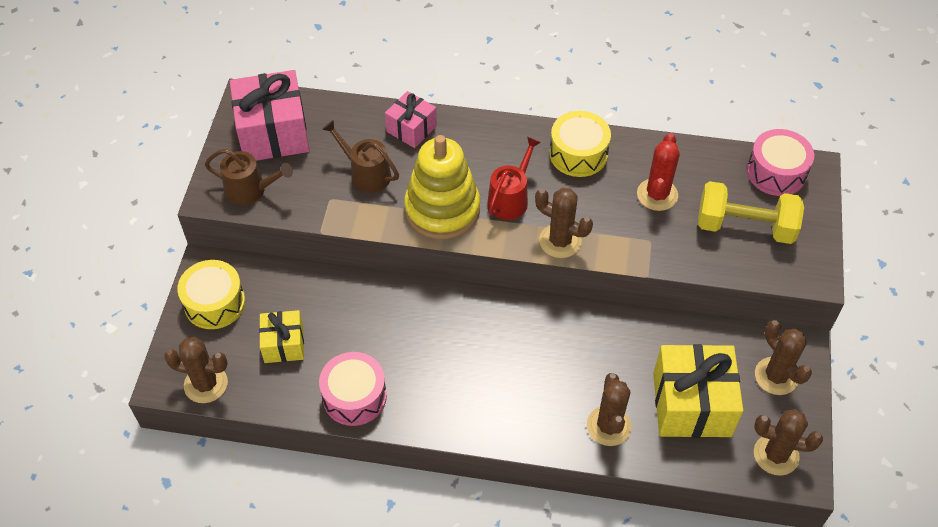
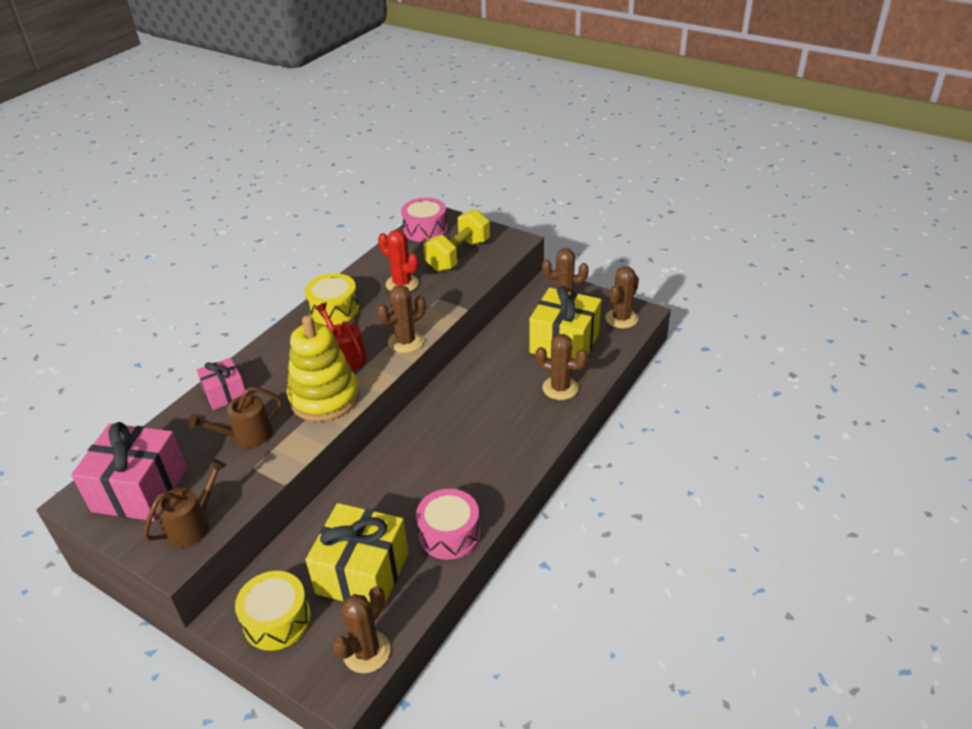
camera: 65 degrees left, 15 degrees down
(284, 344) = (362, 573): yellow gift -> yellow gift, size x1.77

